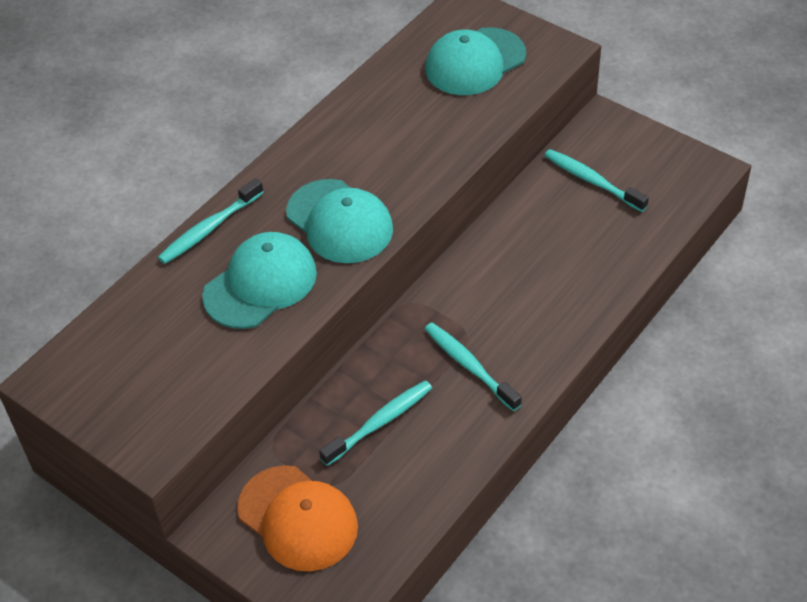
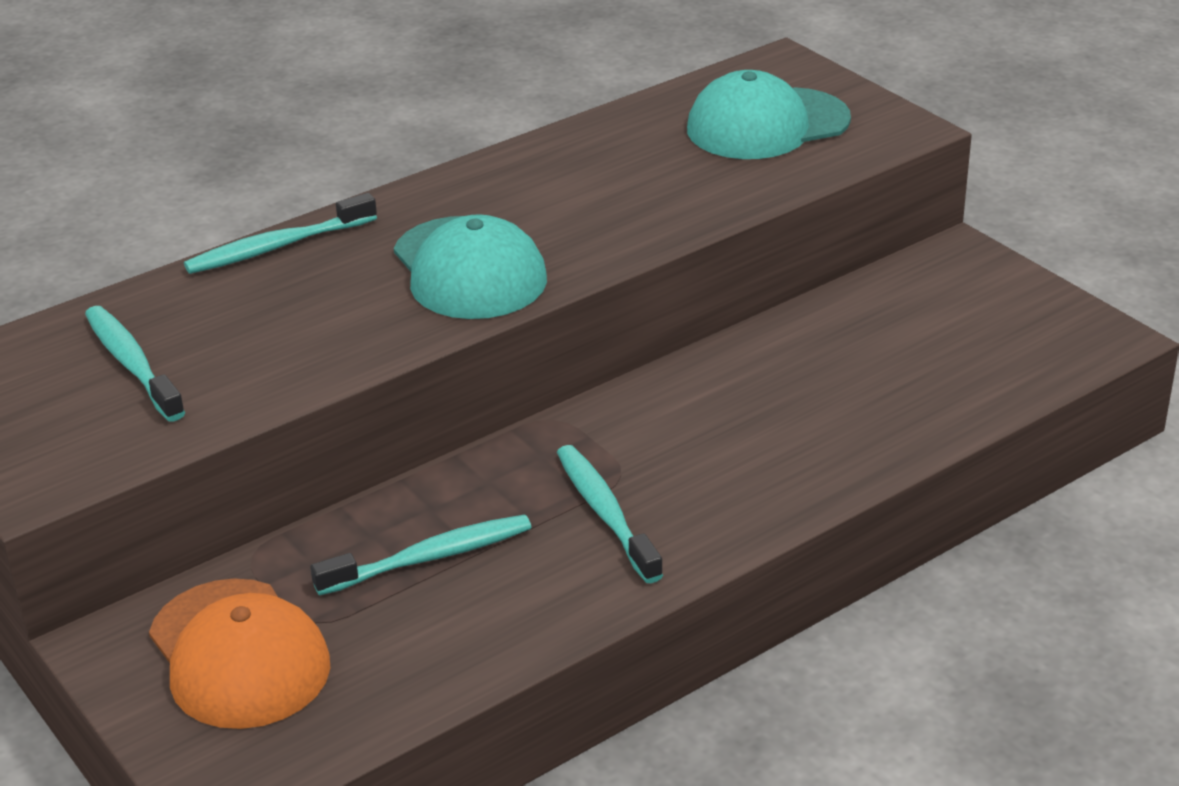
camera: 15 degrees right, 15 degrees down
(260, 284) = (313, 320): turquoise cap -> none
(592, 181) = (908, 321): turquoise toothbrush -> turquoise toothbrush (132, 364)

